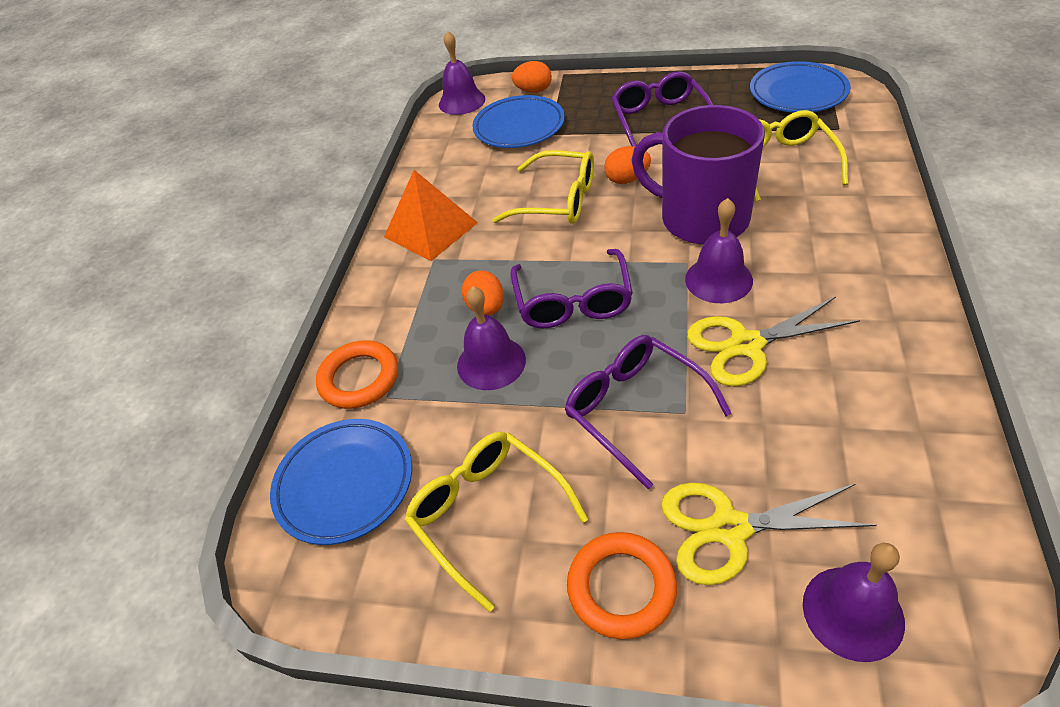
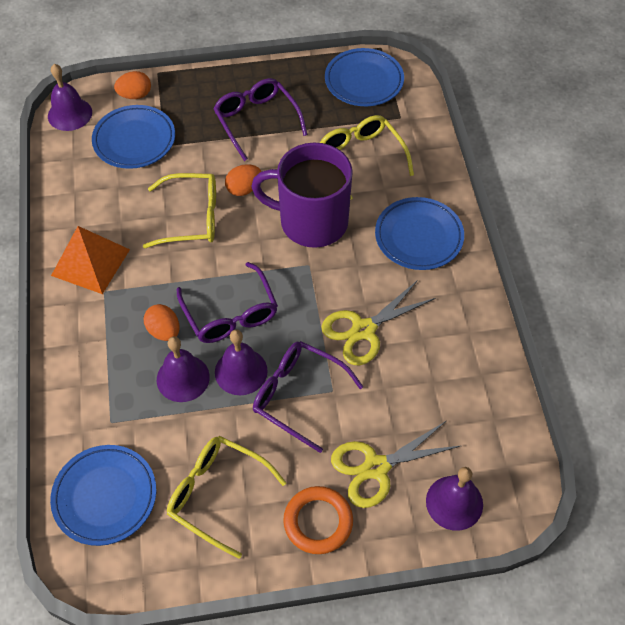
camera: 25 degrees left, 10 degrees up
(359, 378) = (82, 411): orange ring -> none
(718, 279) = (334, 277): purple bell -> purple bell (241, 371)
(844, 250) = (418, 237): none -> blue plate

